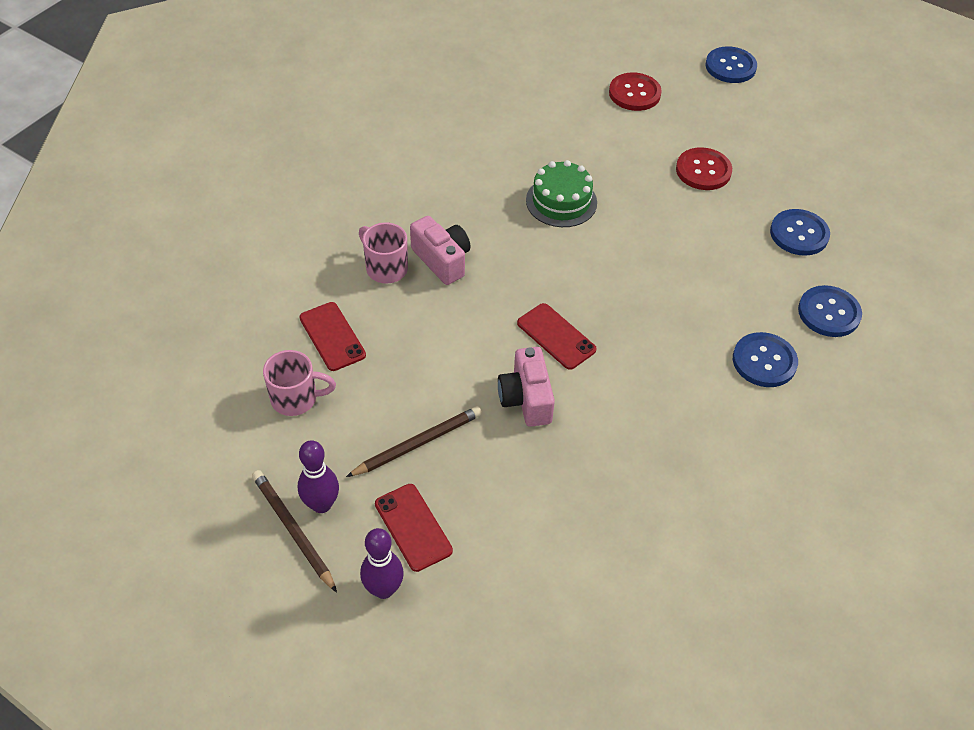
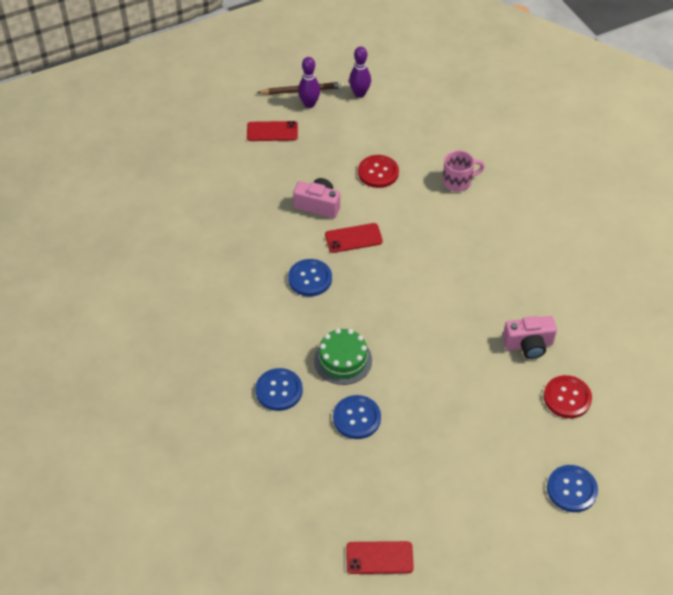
camera: 120 degrees right, 0 degrees up
(296, 398) = (382, 114): pink mug -> none
(332, 336) = (417, 141): red phone -> red phone (379, 558)
(383, 589) = (247, 110): purple bowling pin -> purple bowling pin (359, 94)
(417, 444) = (320, 150): brown pencil -> none
(442, 260) = (449, 210): pink camera -> pink camera (528, 345)
(561, 201) = (468, 293): green cake -> green cake (343, 360)
(703, 170) = (454, 395): red button -> red button (378, 172)
(764, 361) = (266, 331): blue button -> blue button (310, 279)

